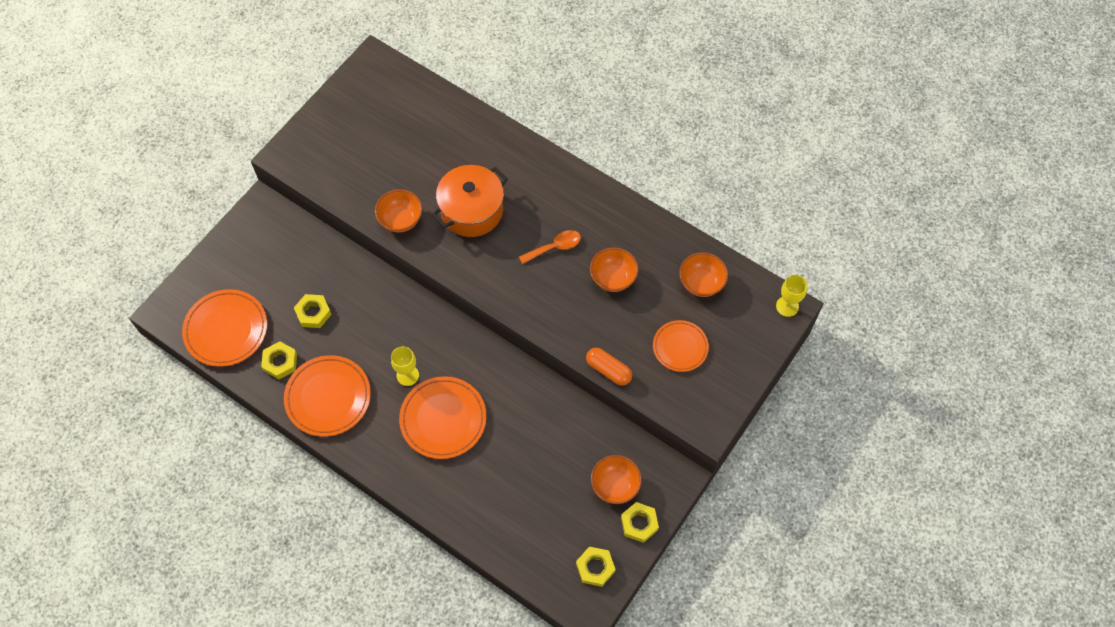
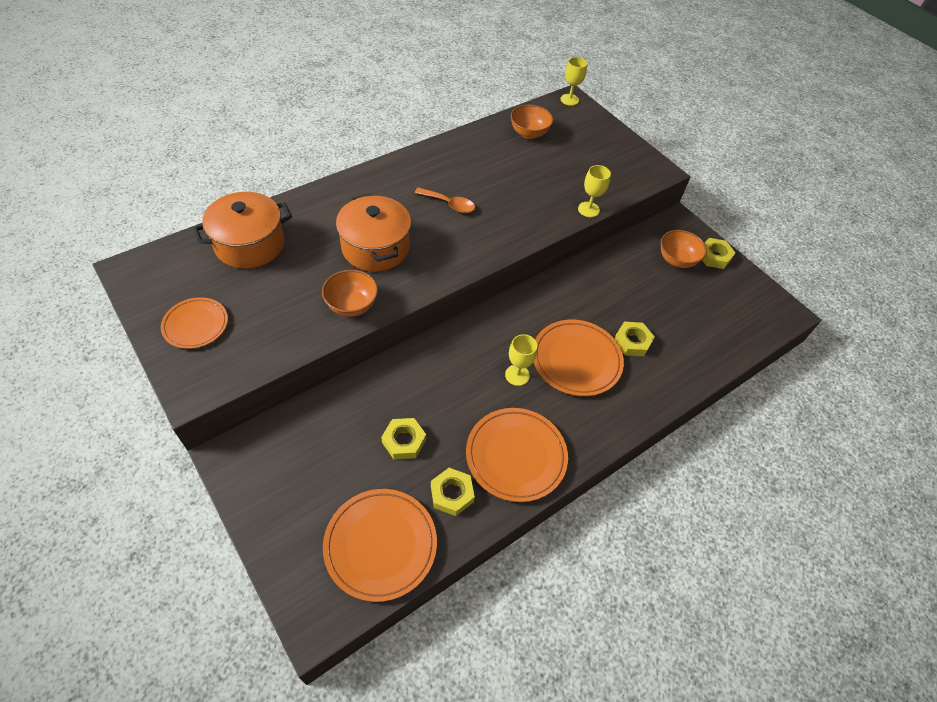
camera: 75 degrees left, 10 degrees down
(434, 121) = (250, 244): none -> orange pot
(554, 247) = (449, 204): orange spoon -> orange spoon turned 120 degrees clockwise
(595, 567) = (749, 296): yellow nut -> yellow nut (632, 342)
(608, 370) = (588, 209): orange capsule -> yellow goblet
(613, 278) = (500, 179): orange bowl -> none
(680, 347) = (583, 163): orange plate -> orange plate (196, 325)

